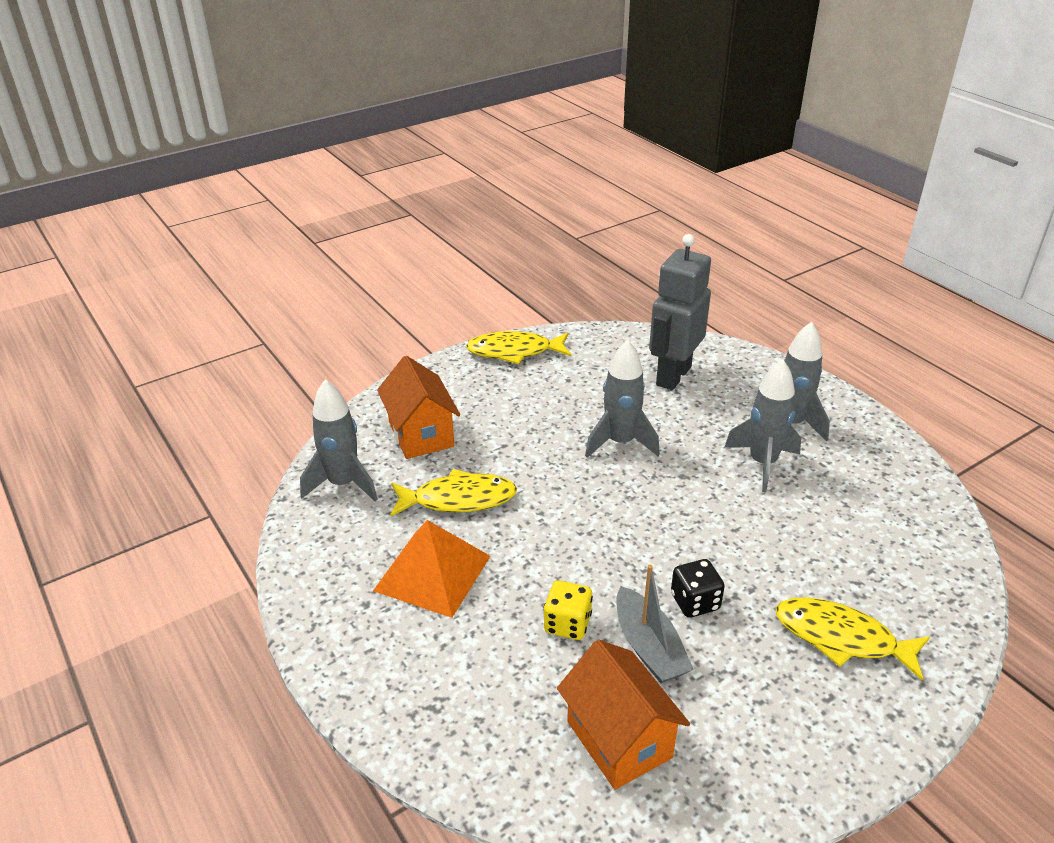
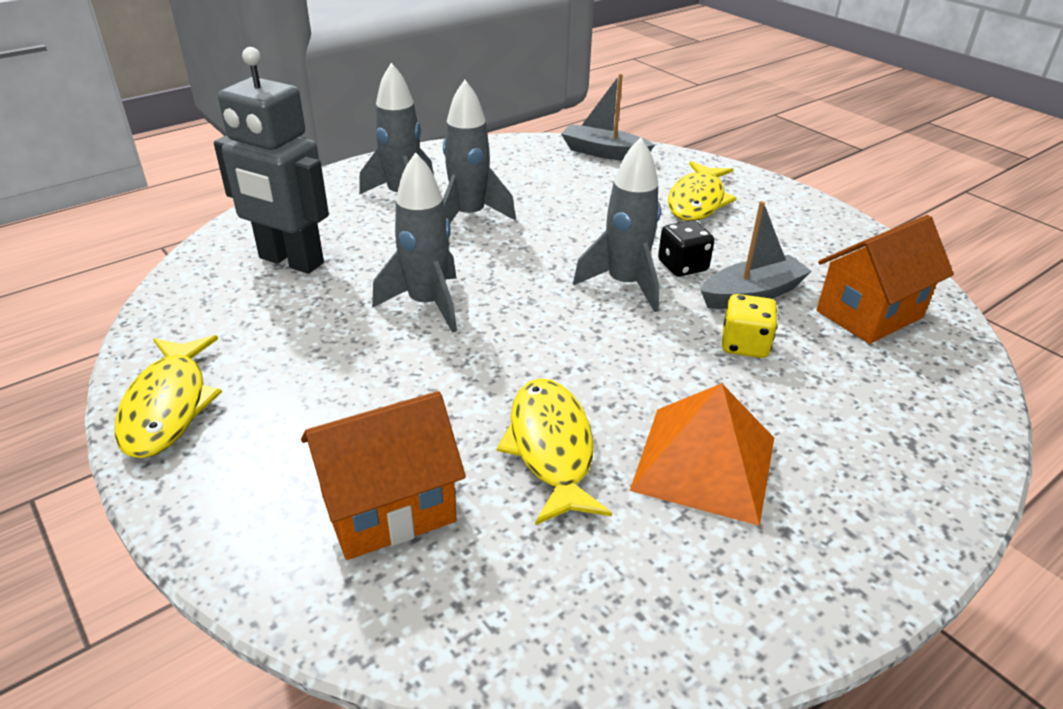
camera: 95 degrees left, 0 degrees up
(343, 484) = (525, 606): grey rocket -> grey rocket (624, 285)
(945, 569) = (604, 153): none -> grey boat

